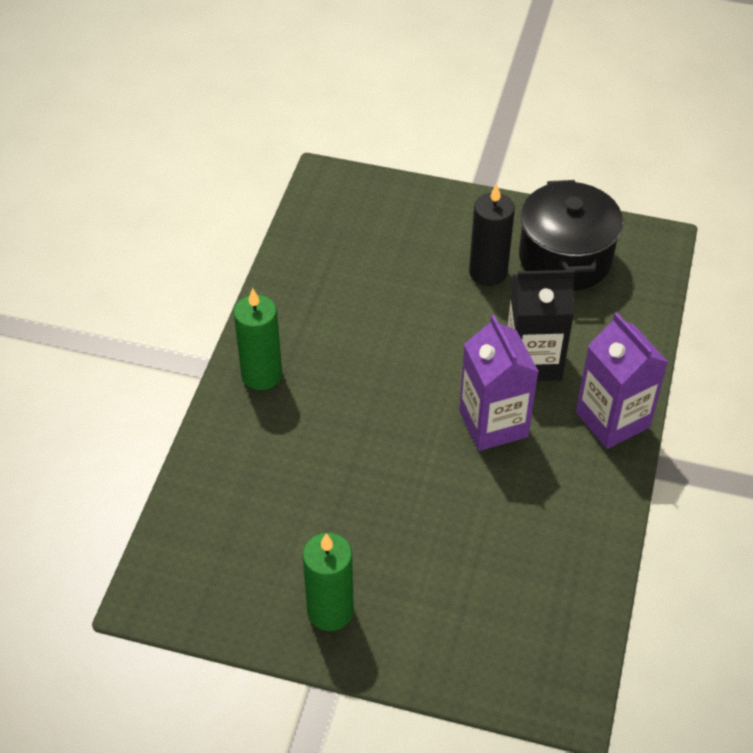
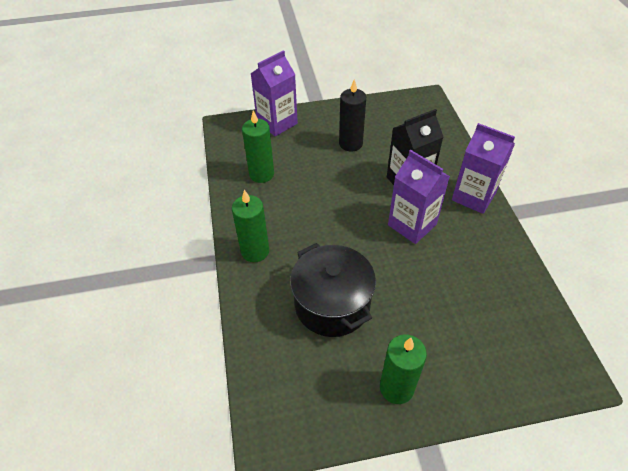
camera: 25 degrees left, 0 degrees up
(333, 271) = (261, 174): none -> green candle
(402, 201) = (277, 123): none -> purple carton
(565, 258) = (386, 122): black pot -> black pot (332, 304)

